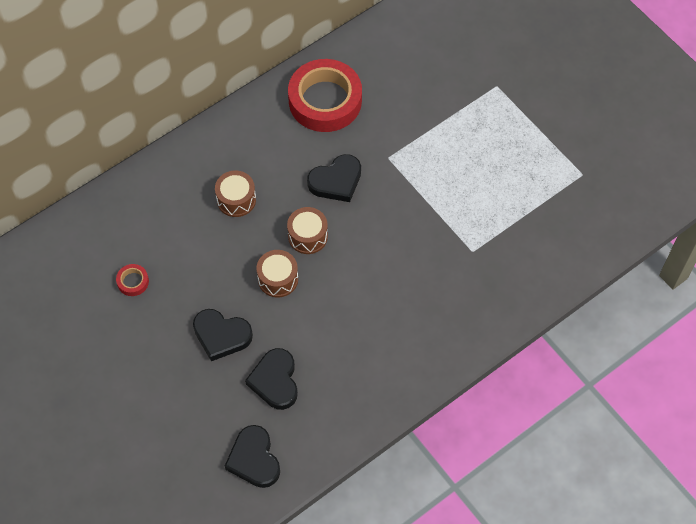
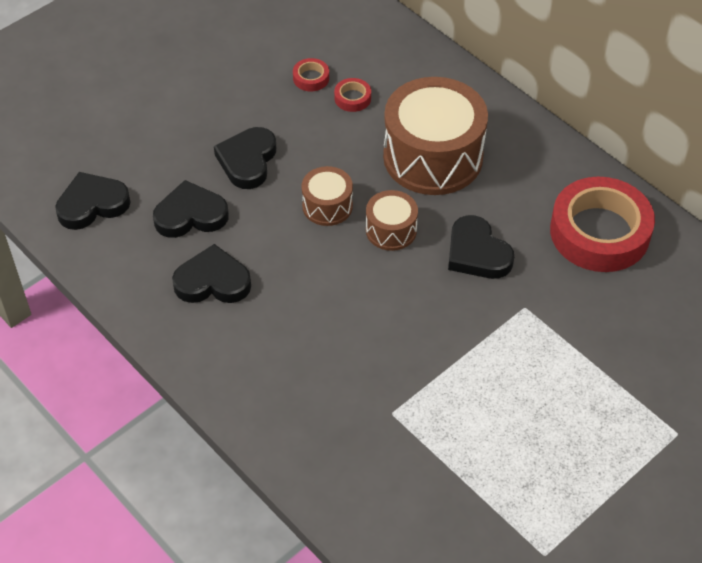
camera: 85 degrees right, 10 degrees down
(162, 251) = (352, 98): none -> red tape
(236, 199) = (433, 157): brown drum -> brown drum, size x2.03
(345, 366) = (213, 281): none -> black heart

